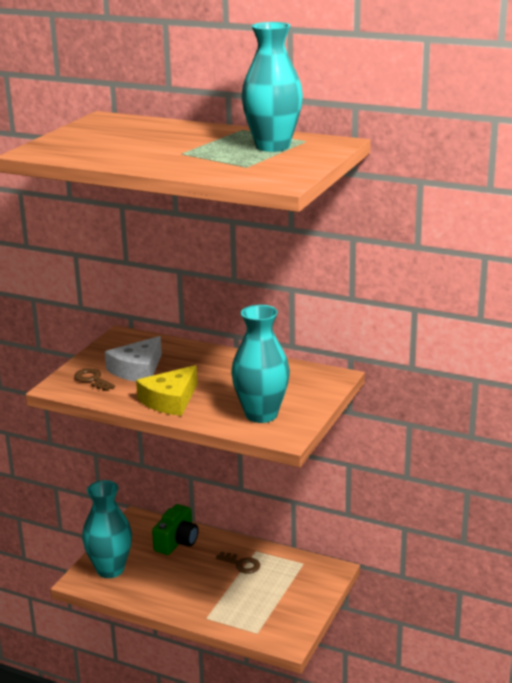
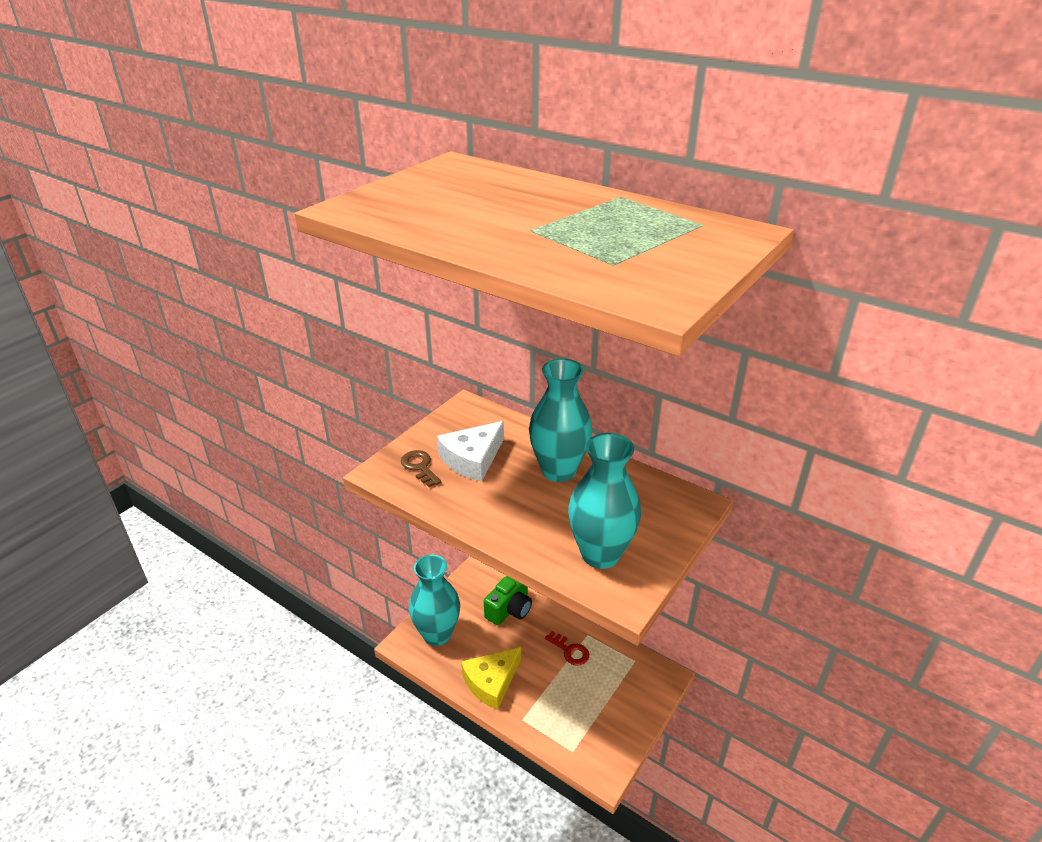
camera: 10 degrees right, 10 degrees up
(170, 400) = (498, 513): yellow cheese -> yellow cheese (491, 682)
(241, 564) = (570, 651): brown key -> red key
(272, 146) = (656, 230): turquoise vase -> turquoise vase (558, 471)

